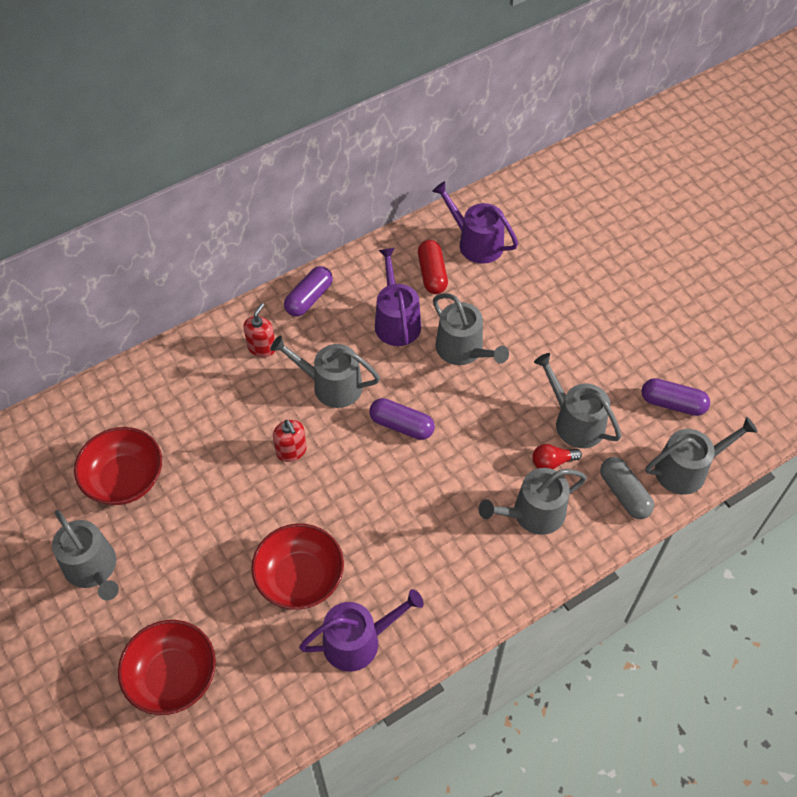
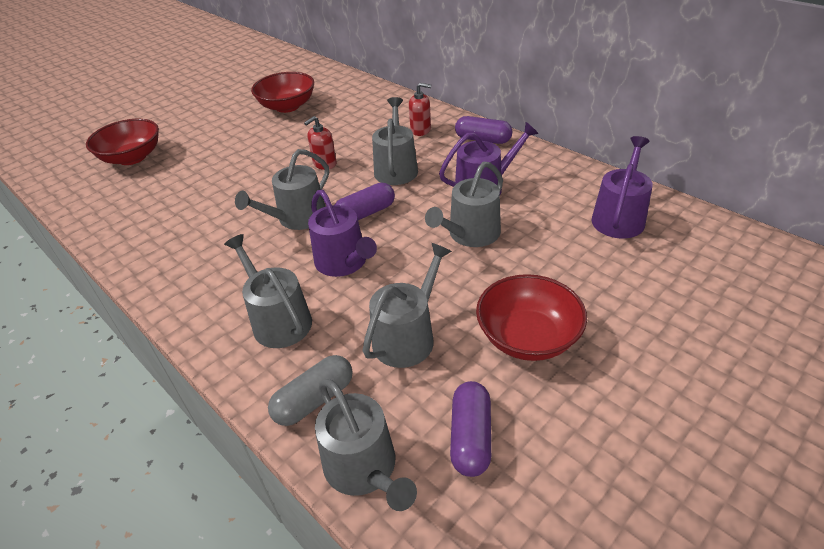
camera: 80 degrees right, 15 degrees down
(93, 569) = (217, 112): grey watering can -> grey watering can (297, 218)
(300, 578) = (206, 192): red bowl -> red bowl (528, 337)
(358, 641) = (146, 232): purple watering can -> purple watering can (344, 263)
(401, 425) = (365, 213): purple capsule -> purple capsule turned 45 degrees clockwise
(432, 274) = (555, 197): red capsule -> none
(552, 462) = (347, 325): red light bulb -> none

